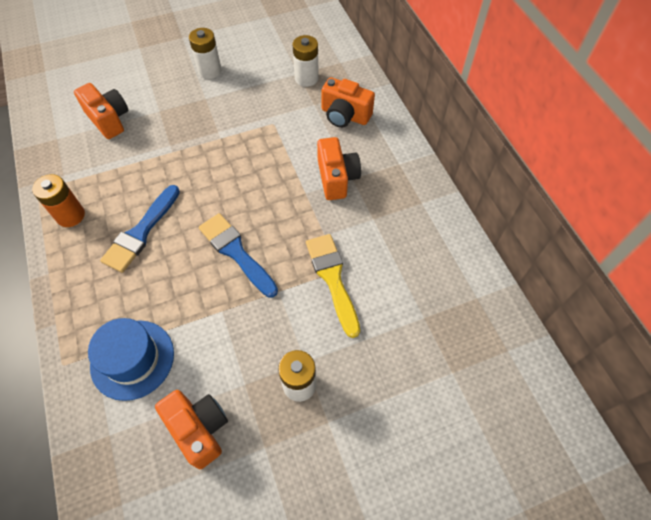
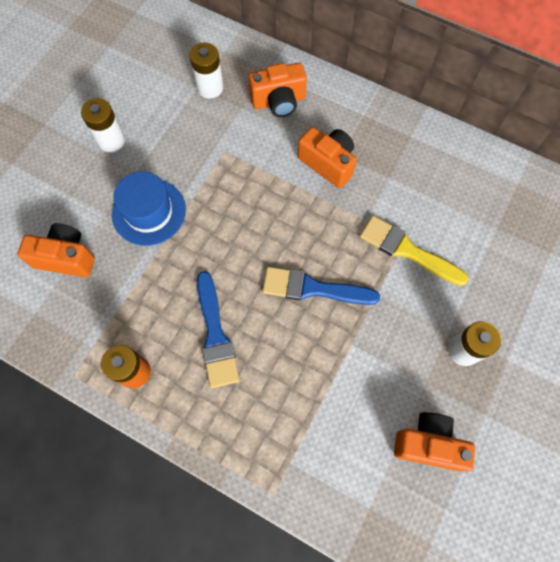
camera: 40 degrees left, 10 degrees up
(132, 359) = (324, 440): blue hat -> blue hat (149, 212)

